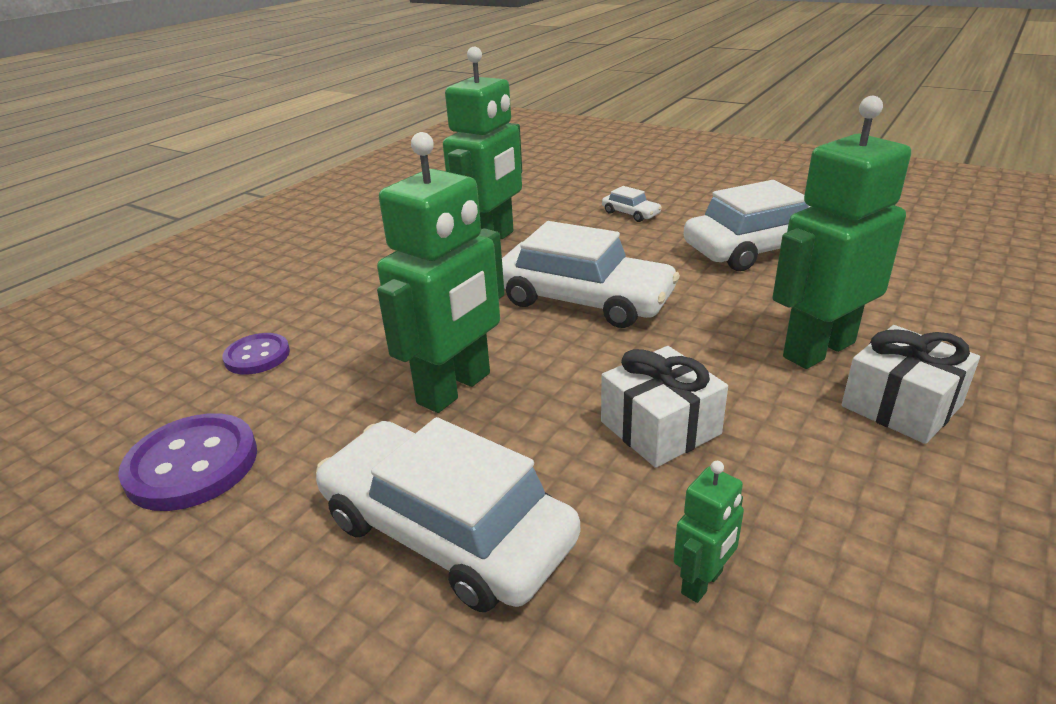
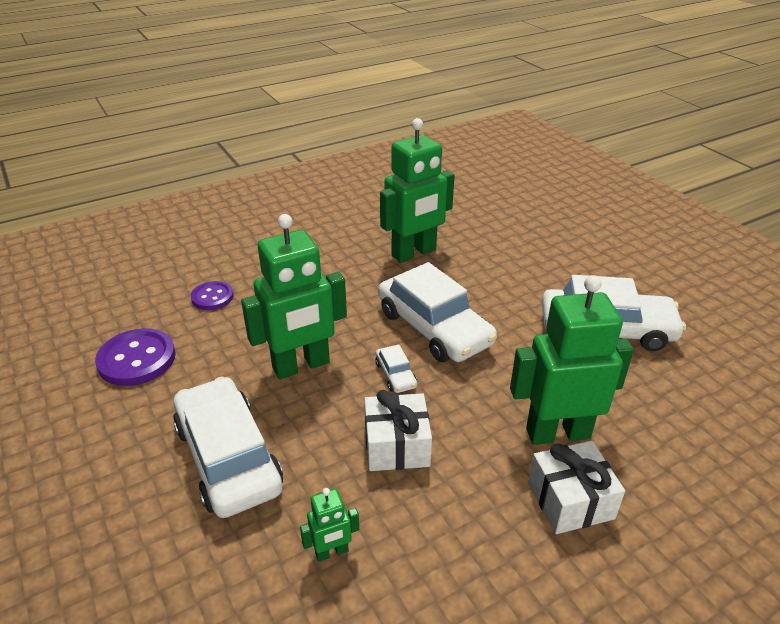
camera: 25 degrees right, 5 degrees up
(630, 213) = (535, 261): white car -> white car (395, 375)

